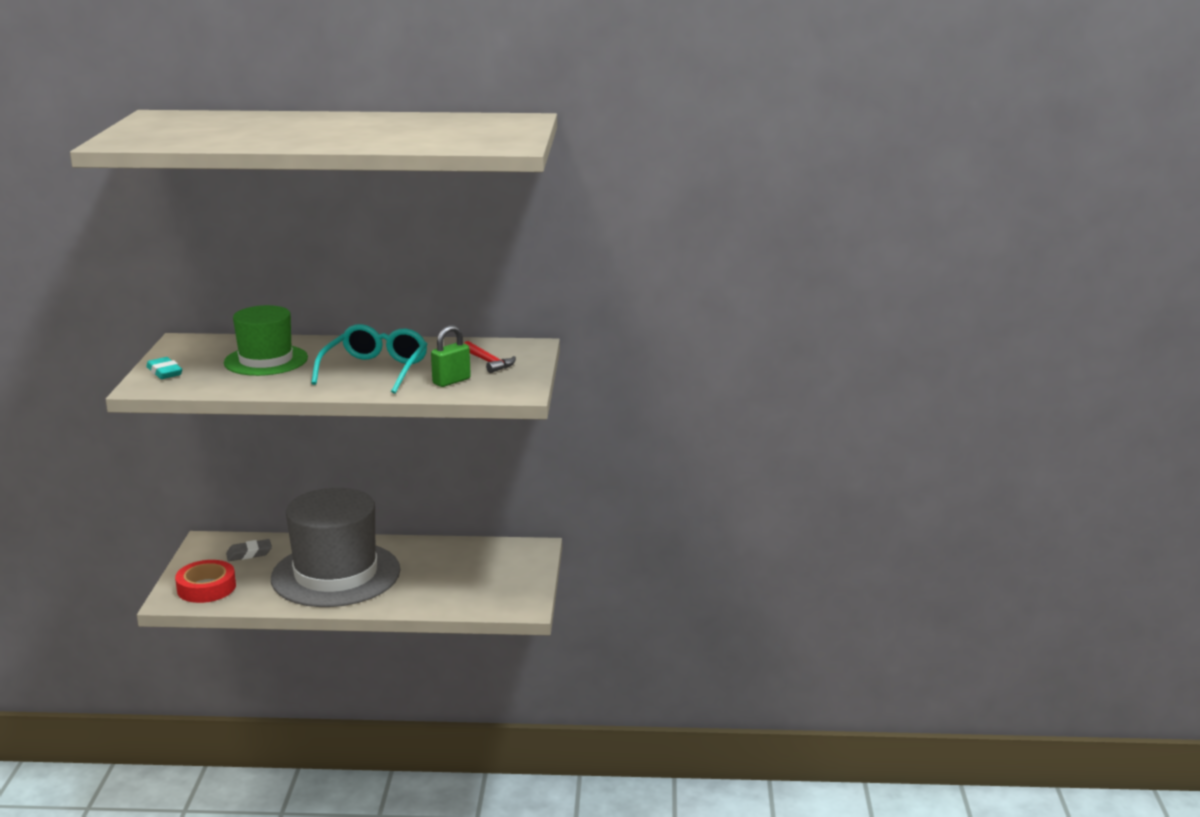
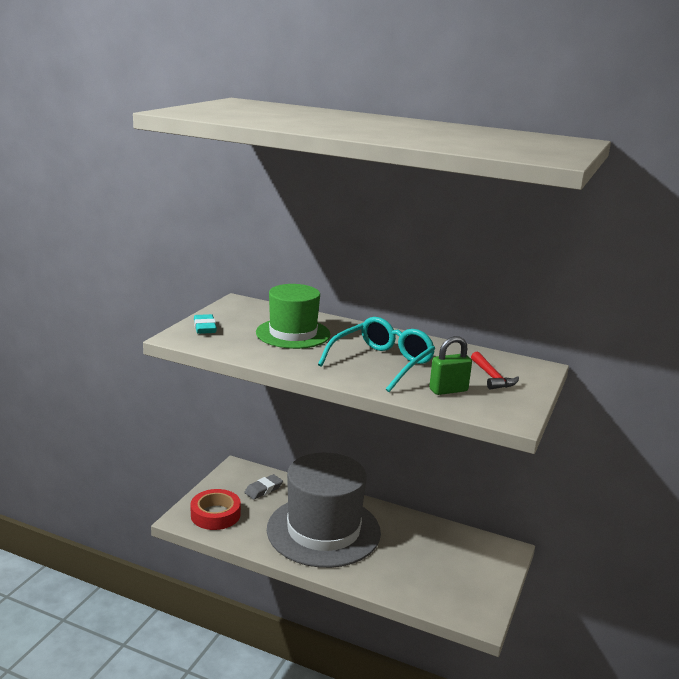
camera: 20 degrees right, 0 degrees up
(249, 554) = (263, 490): grey eraser -> grey eraser turned 45 degrees counterclockwise

